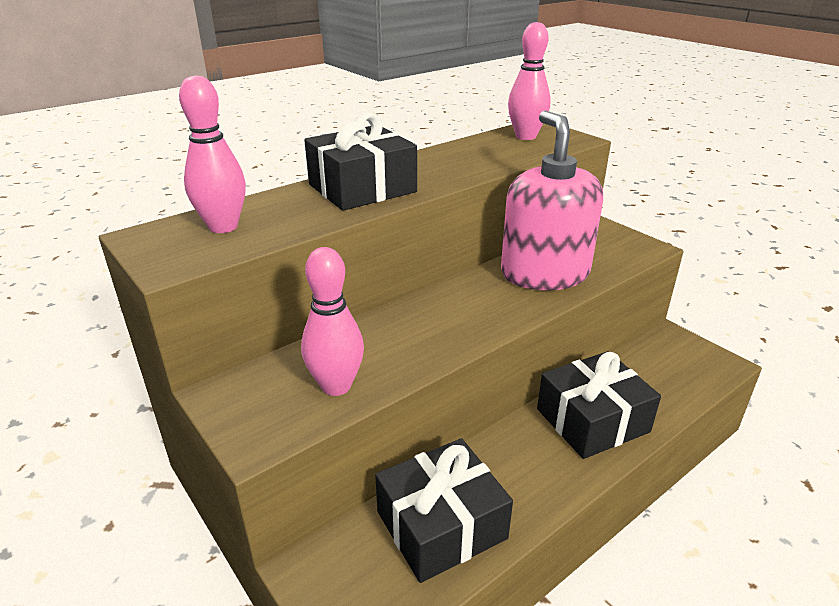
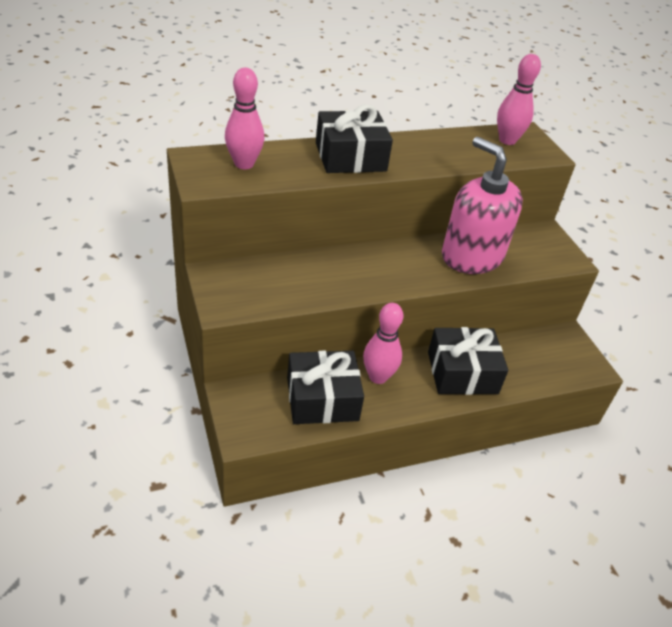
camera: 15 degrees right, 10 degrees up
(336, 386) = (283, 291): pink bowling pin -> pink bowling pin (378, 377)
(544, 273) = (472, 256): pink soap dispenser -> pink soap dispenser turned 45 degrees counterclockwise

